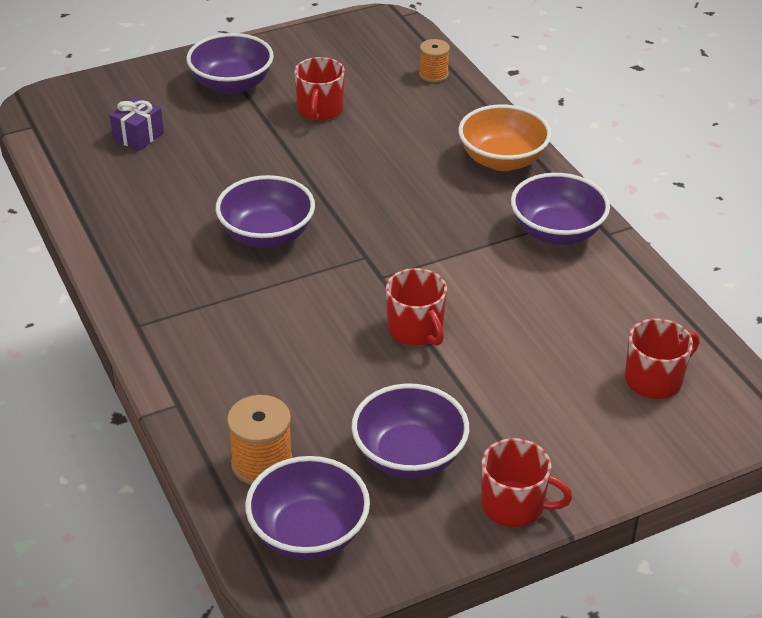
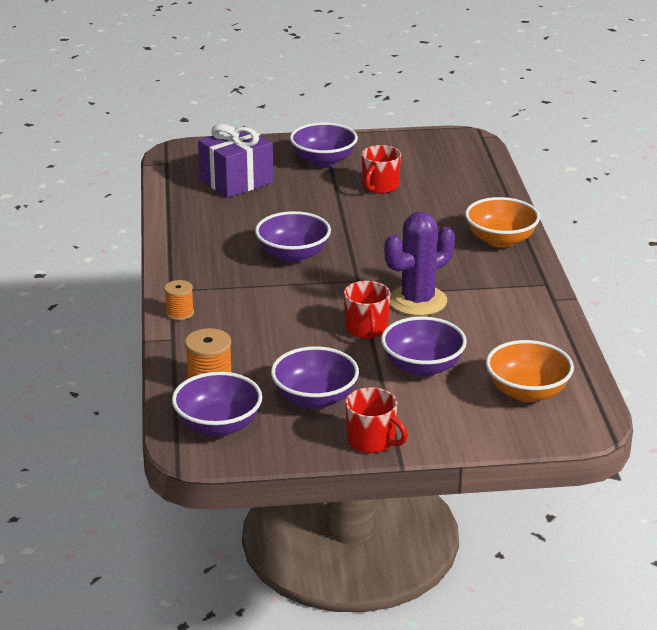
camera: 20 degrees right, 10 degrees down
(138, 136) = (236, 181): purple gift -> purple gift, size x1.89
(433, 74) = (482, 178): orange spool -> orange spool (180, 313)
(454, 272) = (418, 301): none -> purple cactus
(556, 232) = (513, 291): purple bowl -> purple bowl (422, 367)
(654, 380) = (527, 392): red mug -> orange bowl

